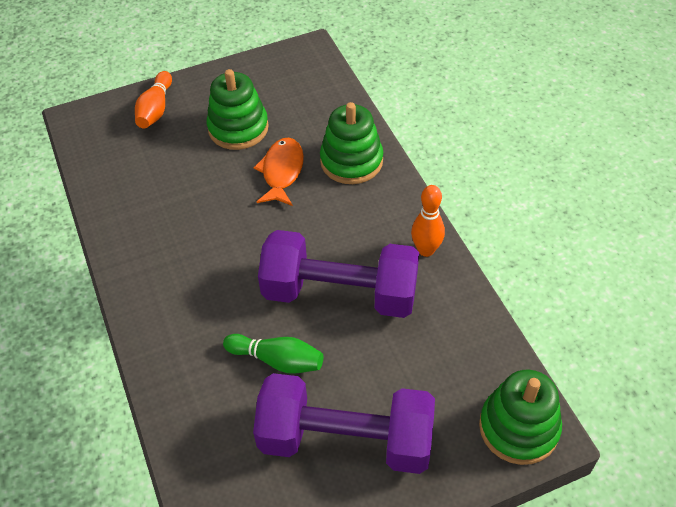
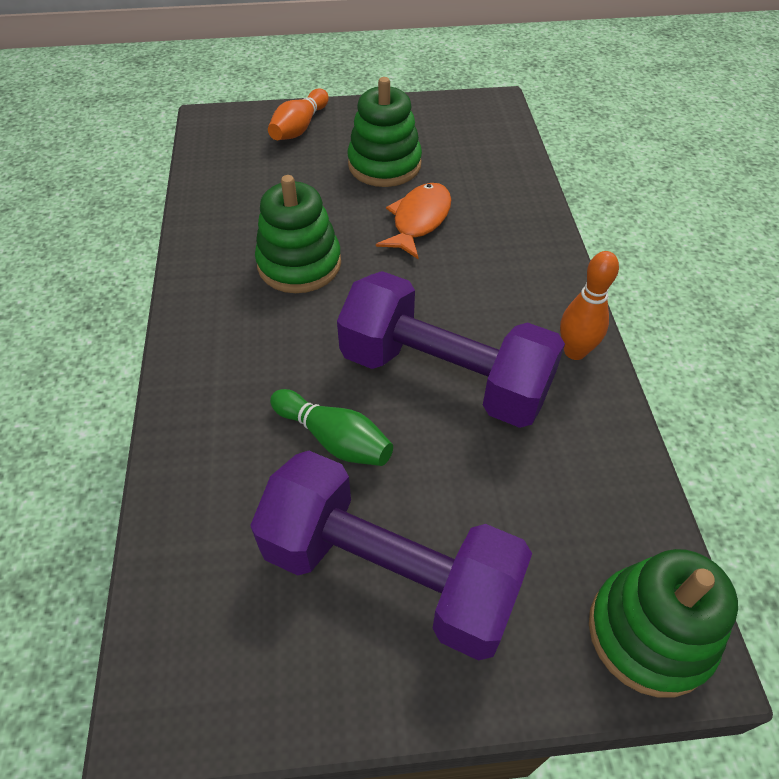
camera: 15 degrees right, 0 degrees up
(351, 161) = (508, 227): green stacking toy -> green stacking toy (299, 264)

